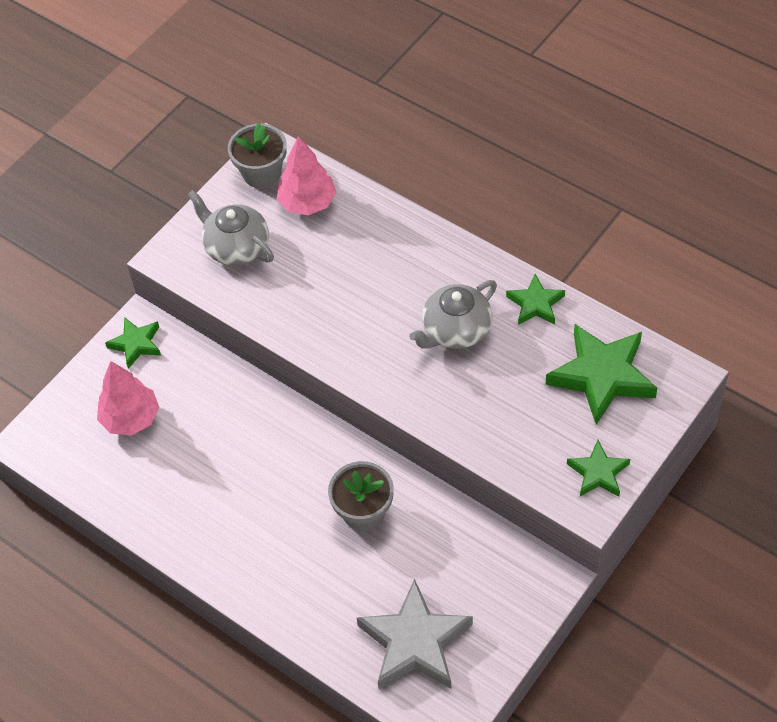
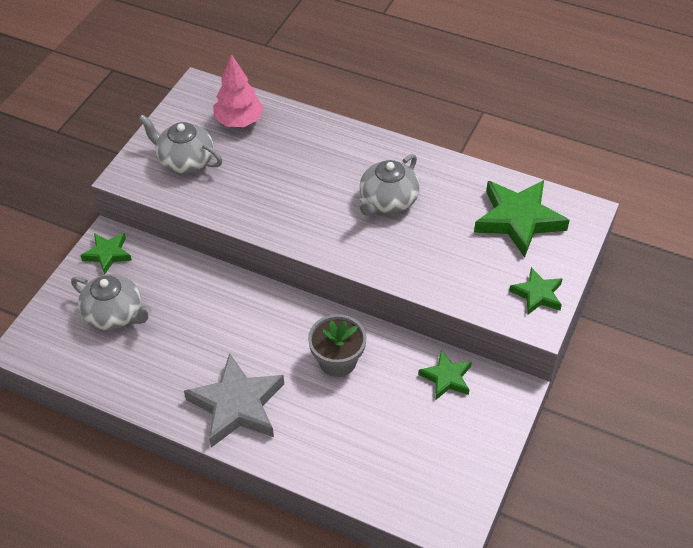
camera: 15 degrees left, 5 degrees down
(131, 418) = (114, 314): pink tree -> grey teapot
(261, 173) = (195, 103): grey flower pot -> none
(414, 642) = (409, 462): grey star -> grey star (237, 405)
(535, 304) = (448, 173): green star -> green star (446, 378)

